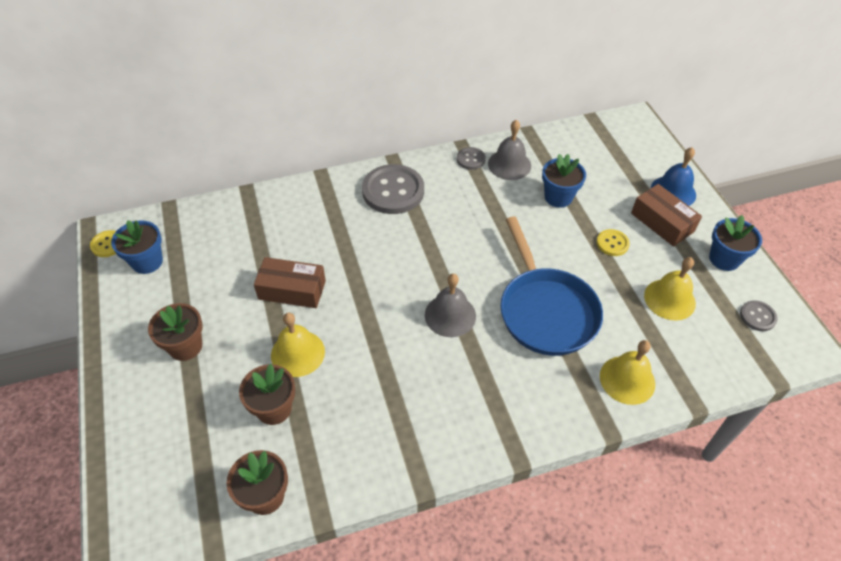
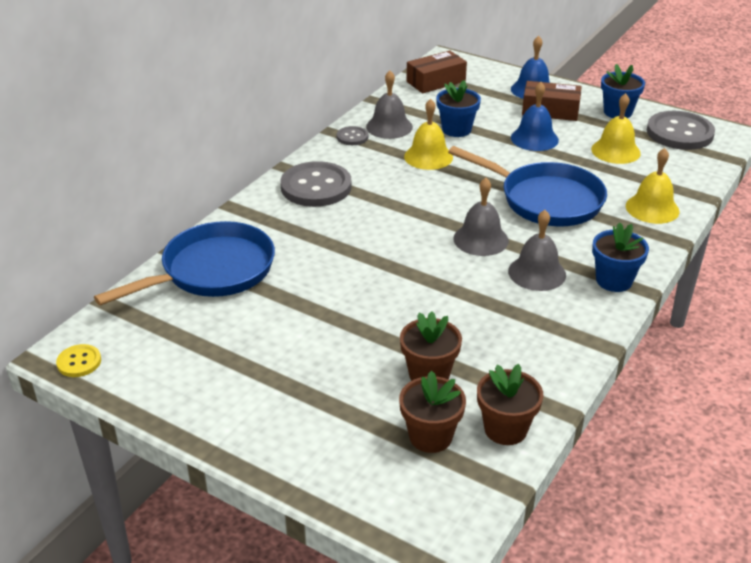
camera: 40 degrees left, 15 degrees down
(147, 262) = (146, 351): blue flower pot -> blue flower pot (614, 280)
(185, 346) = (284, 384): brown flower pot -> brown flower pot (430, 436)
(250, 223) = (212, 271): none -> blue pan
(292, 290) = (325, 294): brown box -> brown box (436, 81)
(297, 353) = (394, 330): yellow bell -> yellow bell (428, 156)
(453, 376) = (537, 273): none -> grey bell
(612, 243) = (534, 138): yellow button -> blue bell
(757, 316) = (679, 133): grey button -> grey button, size x2.06

